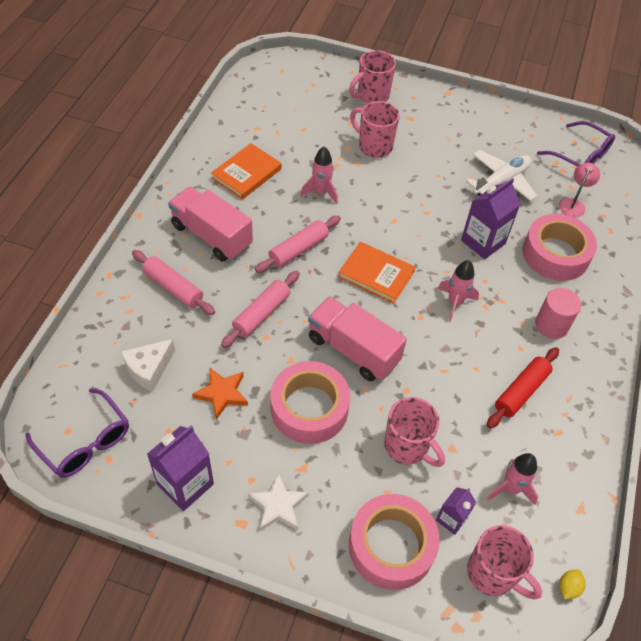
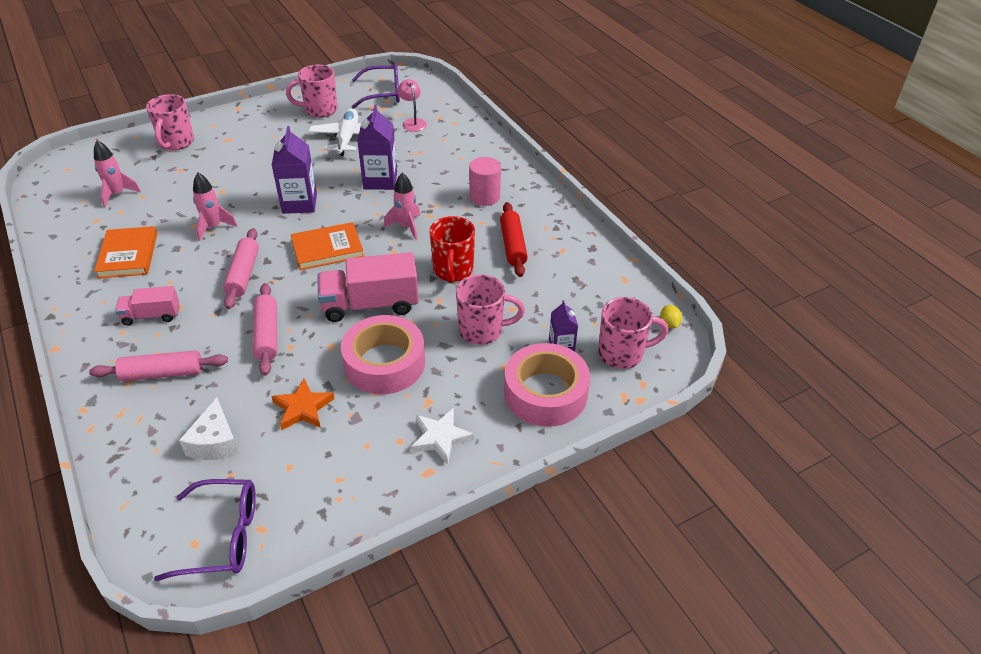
camera: 45 degrees left, 10 degrees down
(185, 484) = (351, 487): purple carton -> purple carton (299, 203)
(212, 236) = (151, 315): pink truck -> pink truck, size x0.57
(374, 146) = (220, 173): pink mug -> pink mug (320, 110)
(445, 374) = (453, 271): none -> red mug
(510, 488) = (574, 301): pink rocket -> pink rocket (118, 194)
(555, 254) = (437, 157): pink tape -> none

